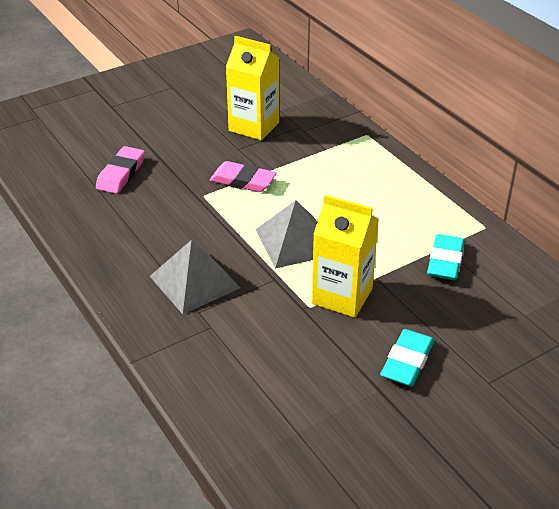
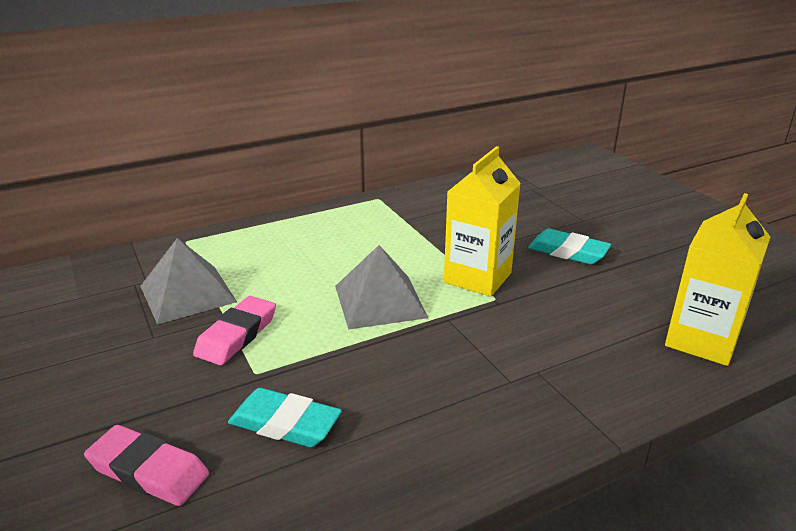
camera: 85 degrees left, 10 degrees down
(195, 282) = (451, 383): grey pyramid -> grey pyramid (187, 293)
(254, 126) = (105, 320): yellow carton -> yellow carton (702, 340)
(445, 261) = (426, 221): turquoise eraser -> turquoise eraser (285, 423)

